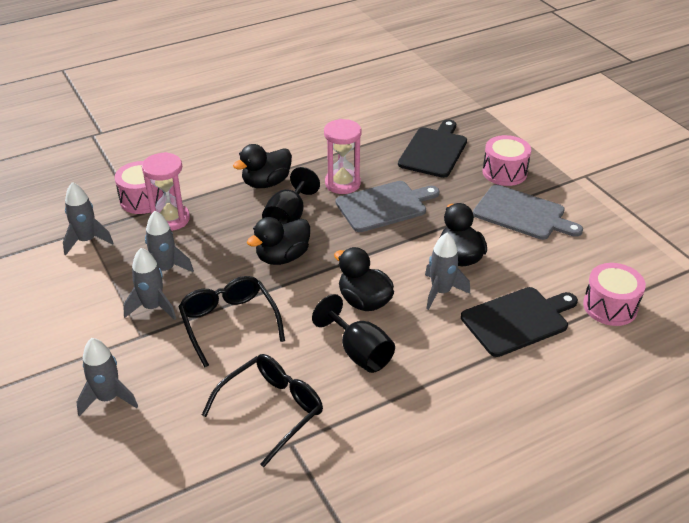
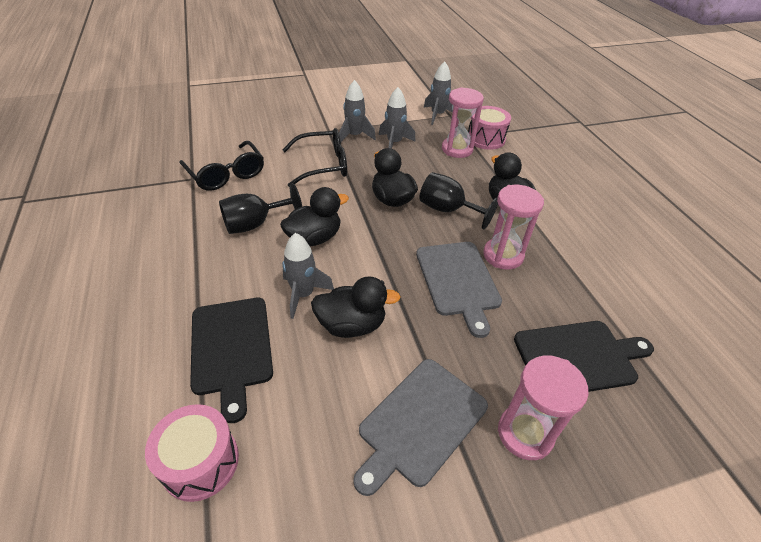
camera: 100 degrees right, 5 degrees up
(108, 398) = (279, 117): grey rocket -> none
(434, 151) = (578, 357): black cutting board -> black cutting board turned 45 degrees counterclockwise
(504, 172) = (525, 433): pink drum -> pink hourglass

